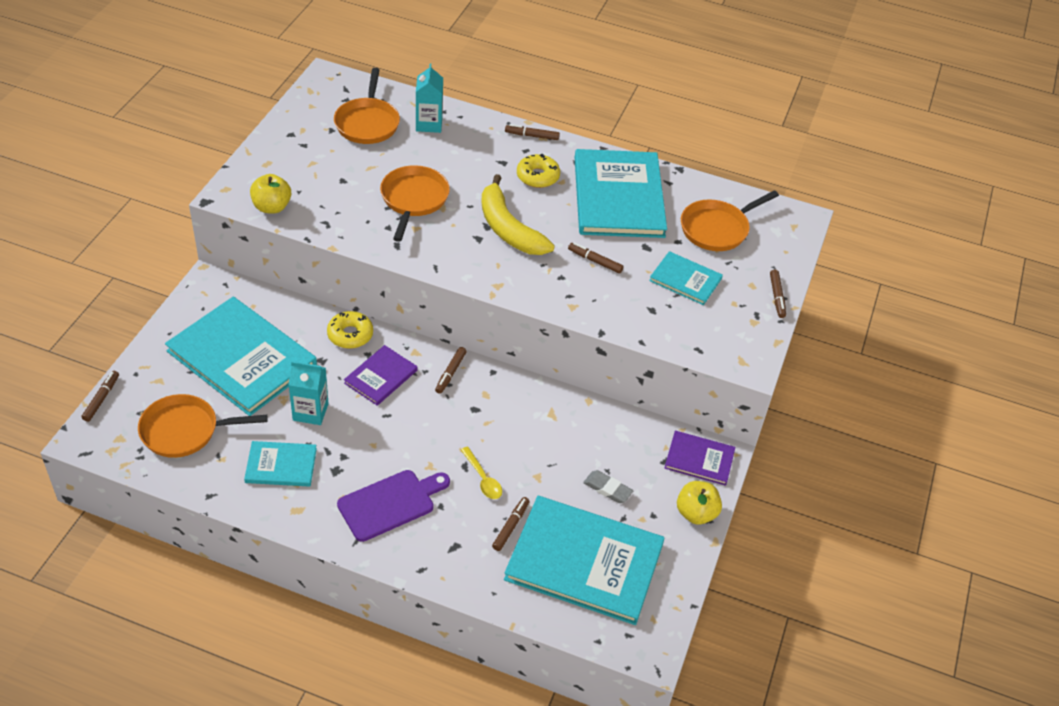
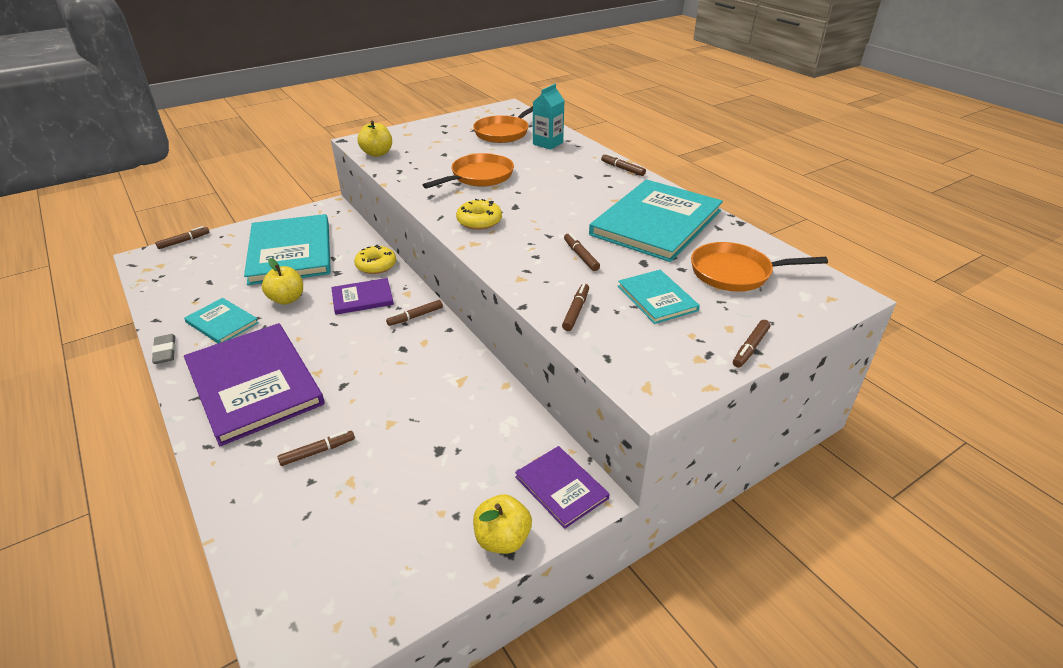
camera: 40 degrees right, 10 degrees down
(185, 431) = (200, 277): orange pan -> none
(310, 412) = (287, 299): turquoise carton -> yellow apple
(390, 503) = (254, 384): purple cutting board -> purple book
(483, 479) = (344, 402): yellow spoon -> none
(508, 228) = (531, 213): yellow banana -> none
(537, 176) = (597, 191): yellow donut -> yellow donut (479, 221)
(584, 562) = (340, 521): turquoise book -> none
(607, 489) = (439, 466): grey eraser -> grey eraser (165, 351)
(642, 319) = (576, 311): none -> brown marker

